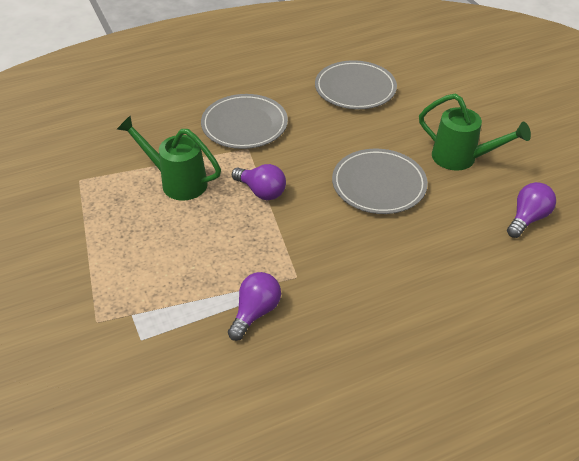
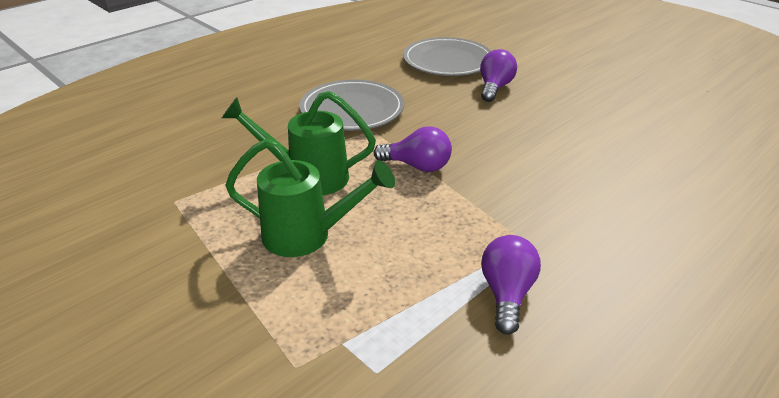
camera: 20 degrees left, 10 degrees down
(379, 184) = (540, 134): grey plate -> none
(462, 159) = (601, 98): green watering can -> green watering can (308, 236)
(527, 218) = (709, 133): purple light bulb -> purple light bulb (494, 88)

